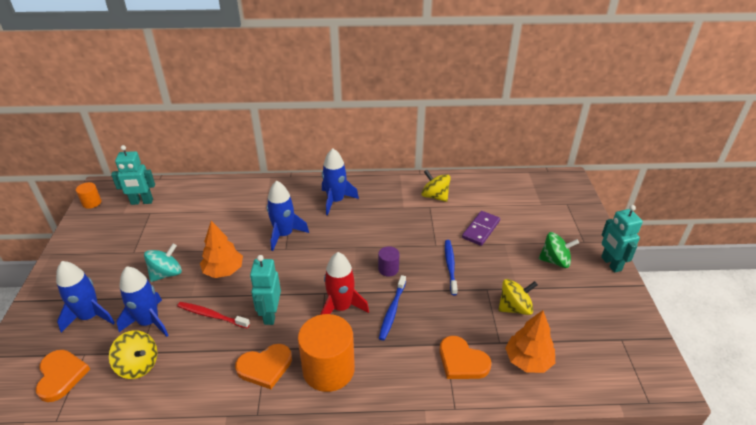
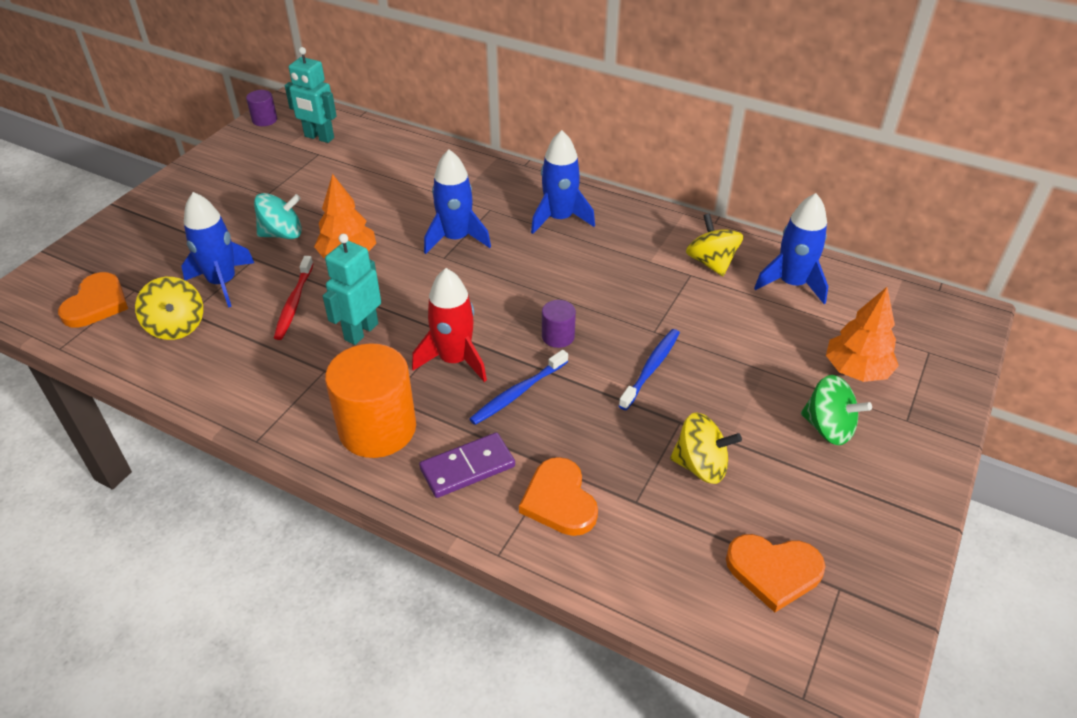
camera: 30 degrees right, 5 degrees up
(90, 316) = (169, 251): blue rocket -> blue rocket (792, 283)
(92, 203) = (264, 120): orange cylinder -> purple cylinder
(211, 315) = (294, 303): red toothbrush -> red toothbrush turned 135 degrees counterclockwise
(265, 367) = (306, 391): orange heart -> orange heart (773, 571)
(481, 229) = (743, 336): purple domino -> purple domino (467, 468)
(528, 360) = (657, 545): orange tree -> orange tree (856, 370)
(610, 264) = (925, 472): turquoise robot -> none

